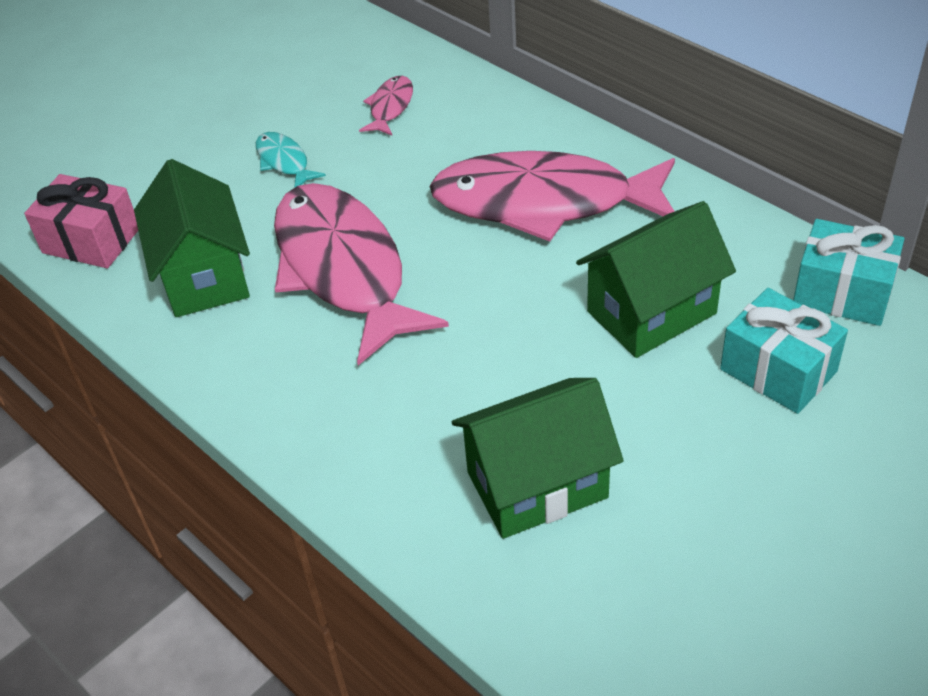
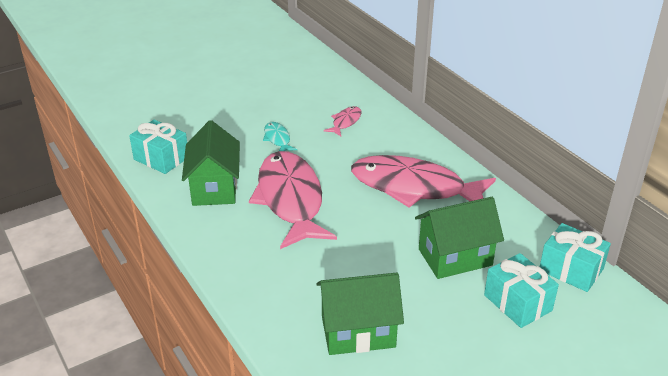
camera: 10 degrees right, 10 degrees down
(91, 240) = (161, 158): pink gift -> turquoise gift

